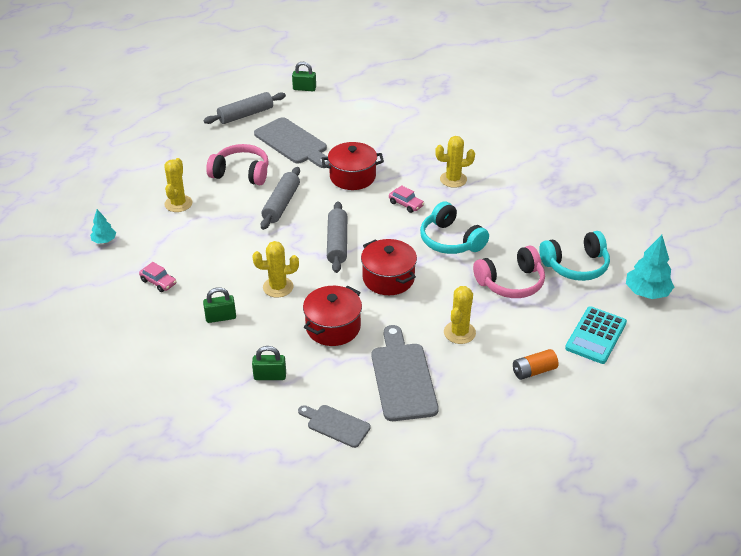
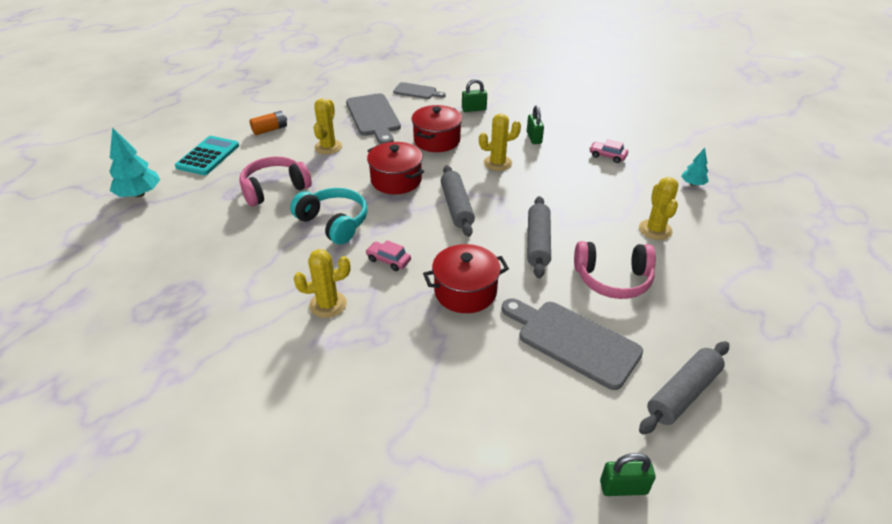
camera: 170 degrees right, 0 degrees up
(221, 317) = (534, 138): green padlock -> green padlock turned 75 degrees counterclockwise
(575, 266) = (201, 211): turquoise headphones -> none

